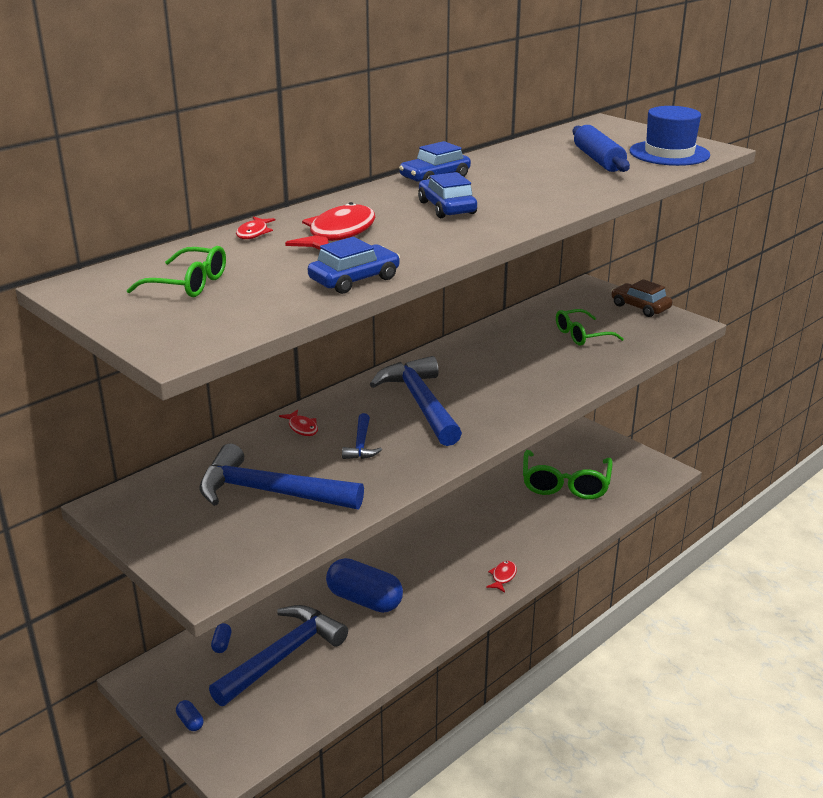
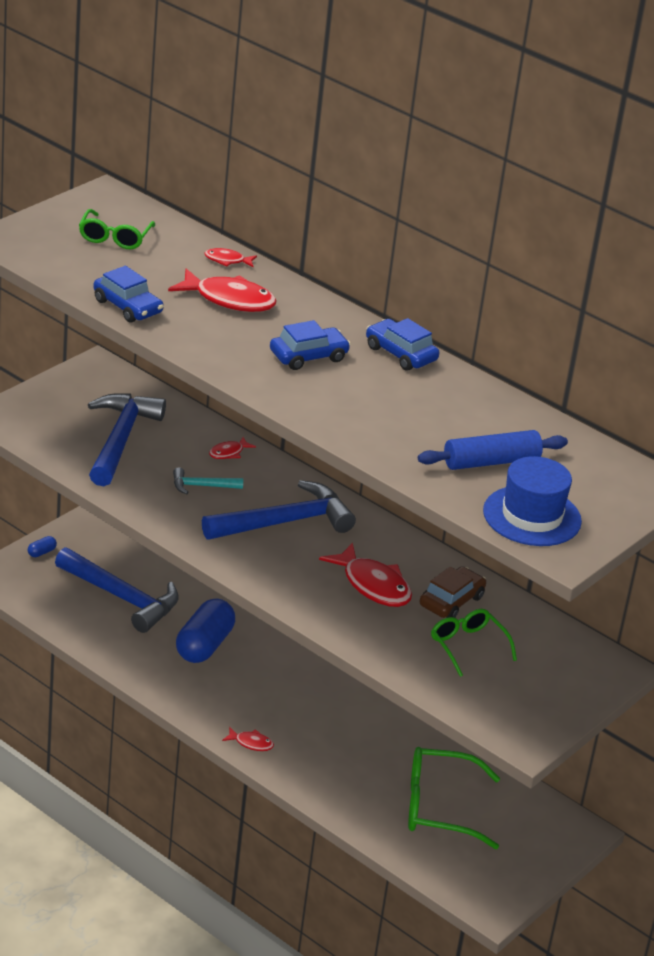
camera: 80 degrees right, 5 degrees up
(222, 644) = (136, 561): blue capsule -> none
(361, 444) = (202, 486): blue hammer -> turquoise hammer
(510, 368) = (373, 585): none -> red fish
(640, 307) = (564, 705): brown car -> brown car (451, 601)

